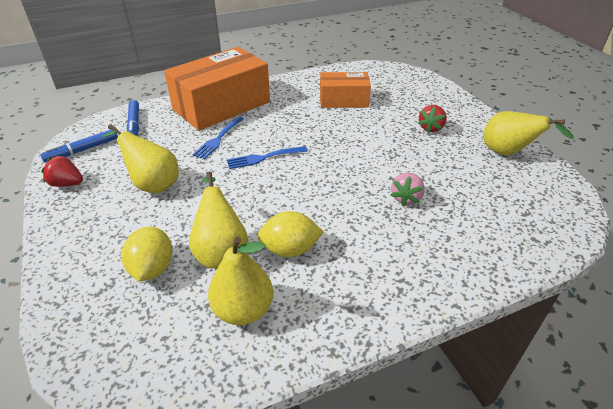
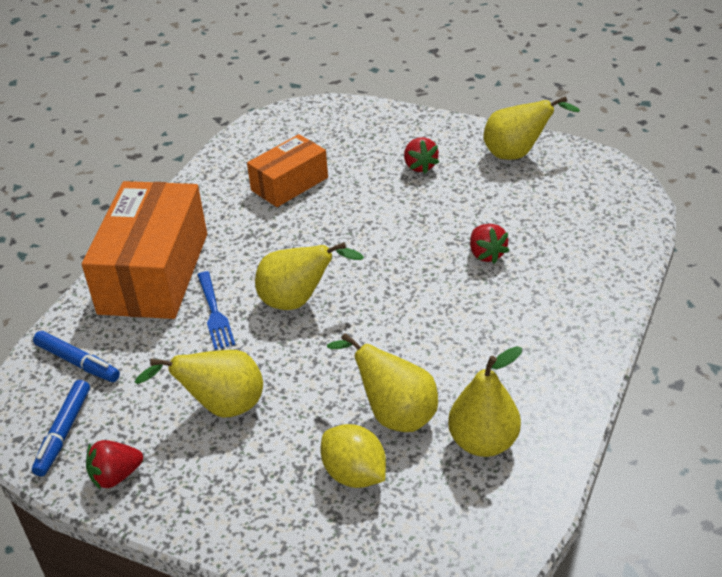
camera: 40 degrees left, 0 degrees up
(264, 158) = (298, 301): blue fork -> yellow pear
(290, 249) = (451, 368): yellow lemon -> none
(406, 198) = (486, 254): pink strawberry -> red strawberry

